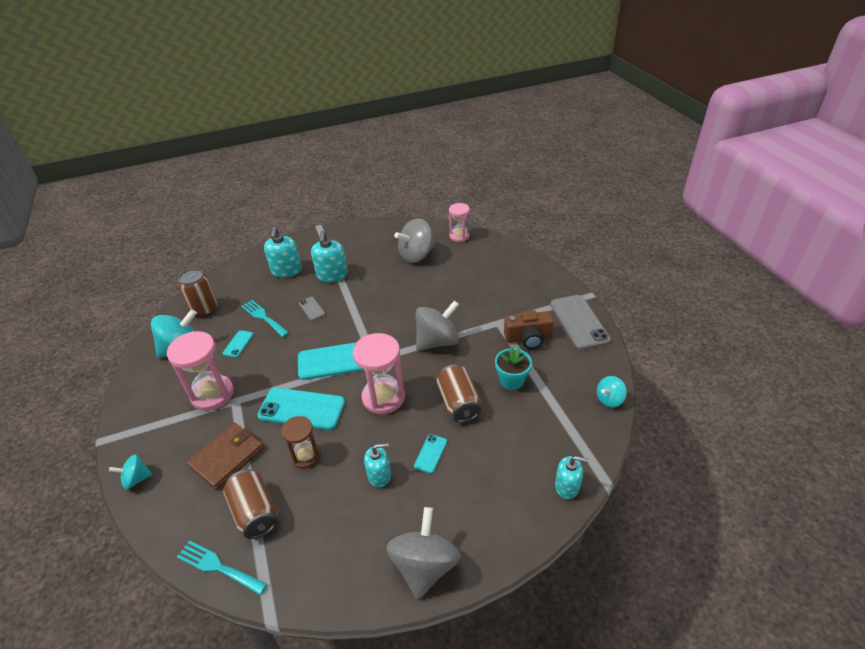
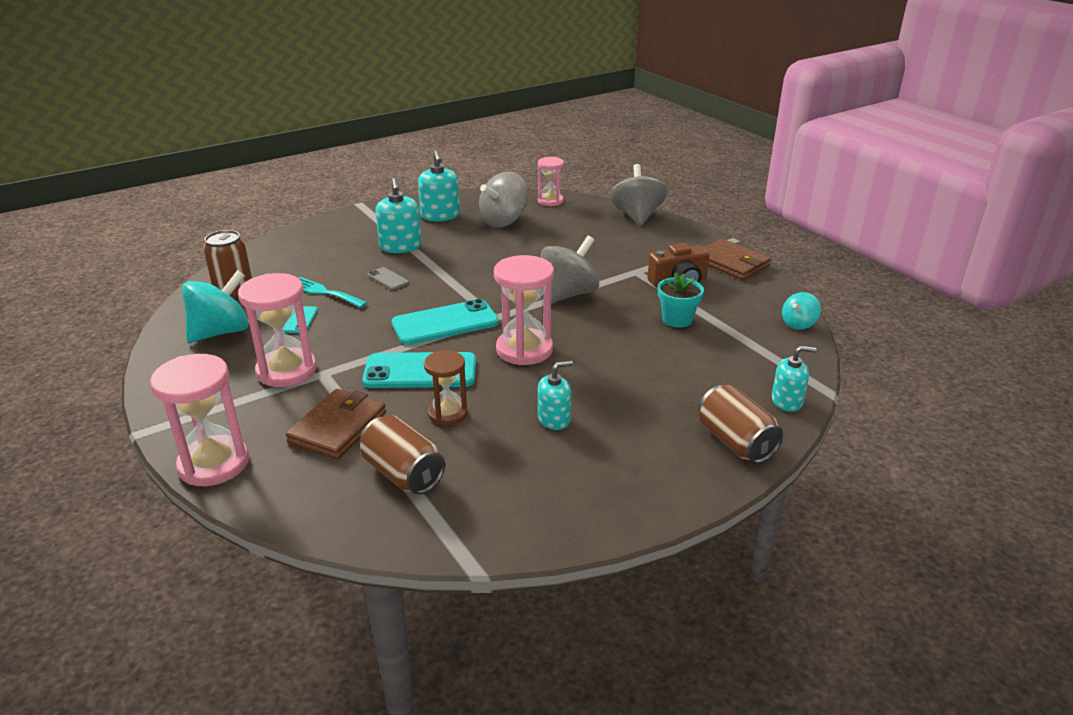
camera: 15 degrees left, 10 degrees down
(136, 479) = (214, 464): turquoise spinning top -> pink hourglass
(218, 567) = (376, 531): turquoise fork -> none
(286, 271) = (335, 247): turquoise soap dispenser -> turquoise soap dispenser (440, 216)
(424, 566) = (651, 491): grey spinning top -> grey spinning top (637, 216)
(430, 453) = (609, 392): turquoise phone -> none
(458, 403) = (622, 345): brown can -> brown can (736, 442)
(579, 322) = (731, 263): grey phone -> brown wallet

